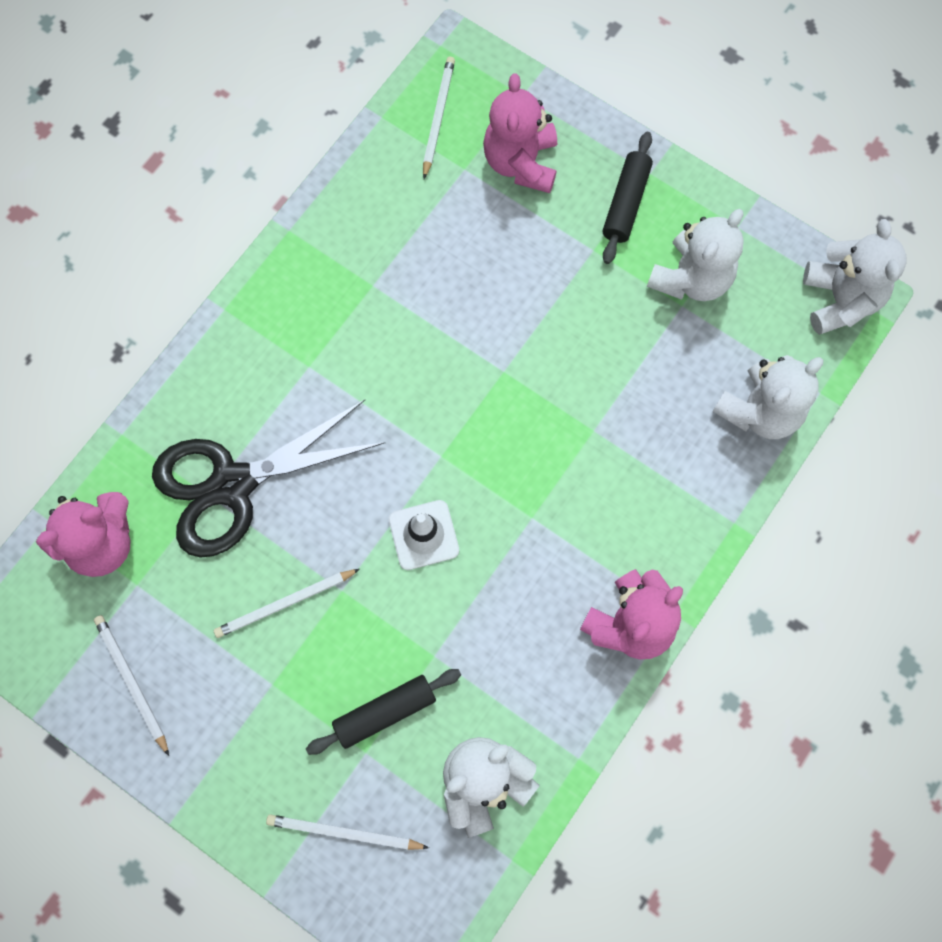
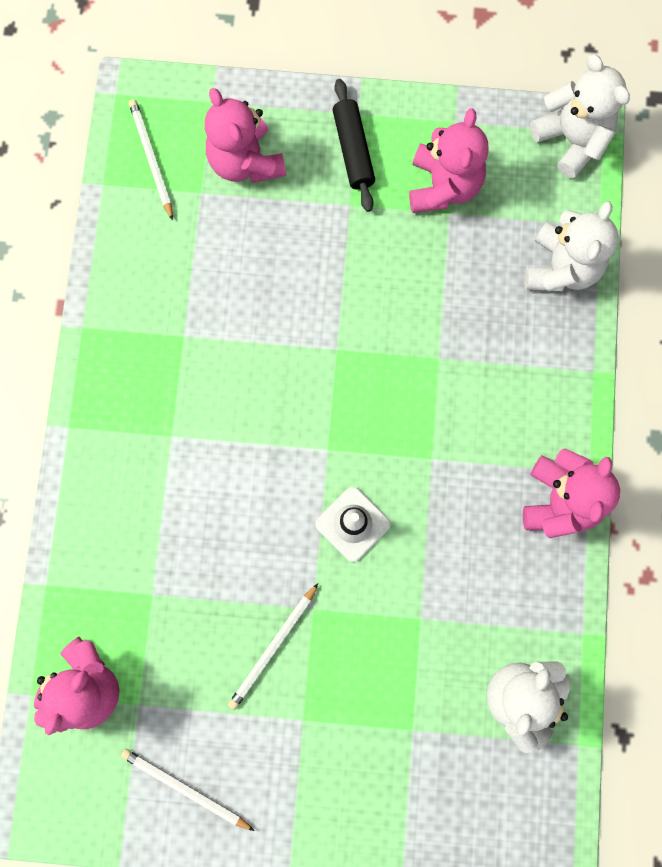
camera: 30 degrees left, 5 degrees up
(232, 485) = (168, 573): black scissors -> none
(344, 833) = (435, 805): white pencil -> none
(385, 712) = (409, 688): black rolling pin -> none
(691, 278) = (443, 186): white teddy bear -> pink teddy bear

